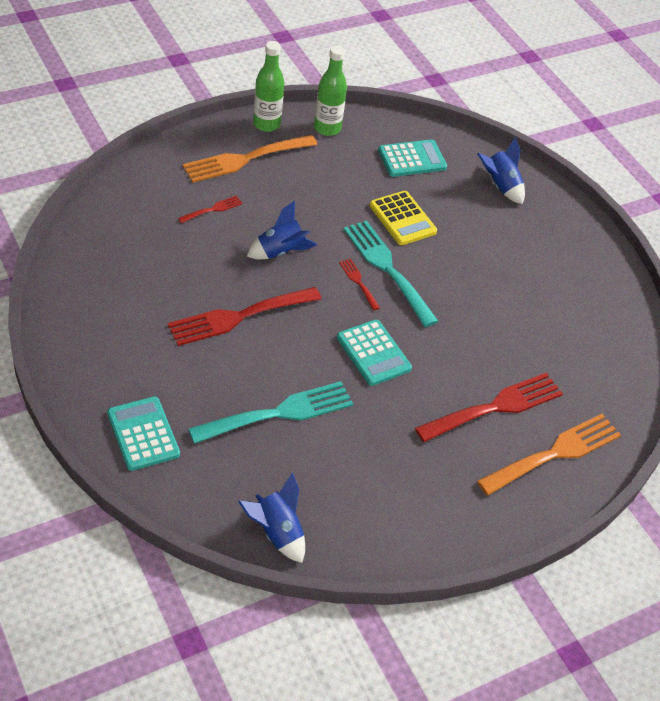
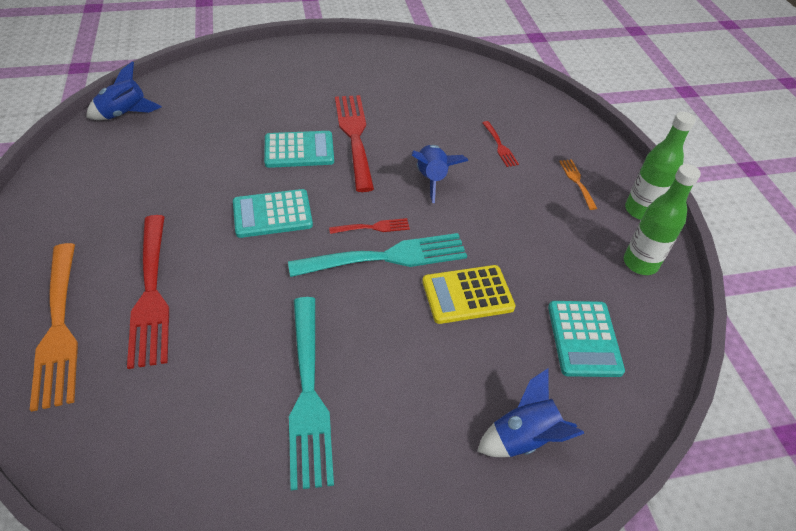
camera: 110 degrees right, 0 degrees up
(143, 434) = (255, 70): turquoise calculator -> turquoise calculator (299, 150)
(245, 159) = (577, 182): orange fork -> orange fork, size x0.47
(279, 413) = (236, 138): turquoise fork -> turquoise fork (308, 394)

